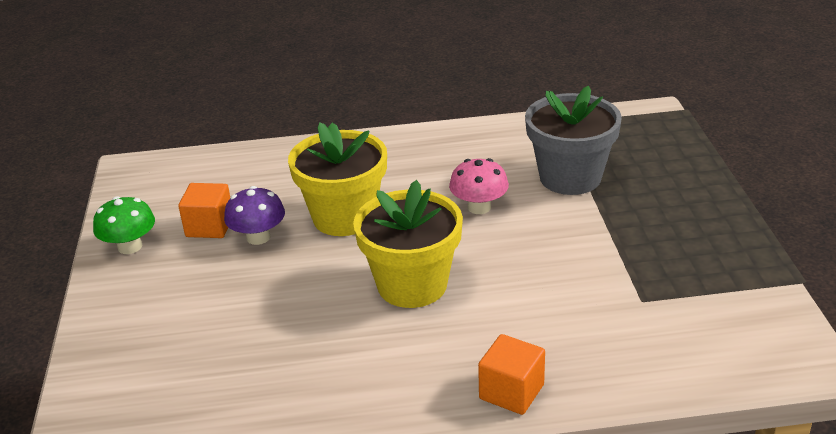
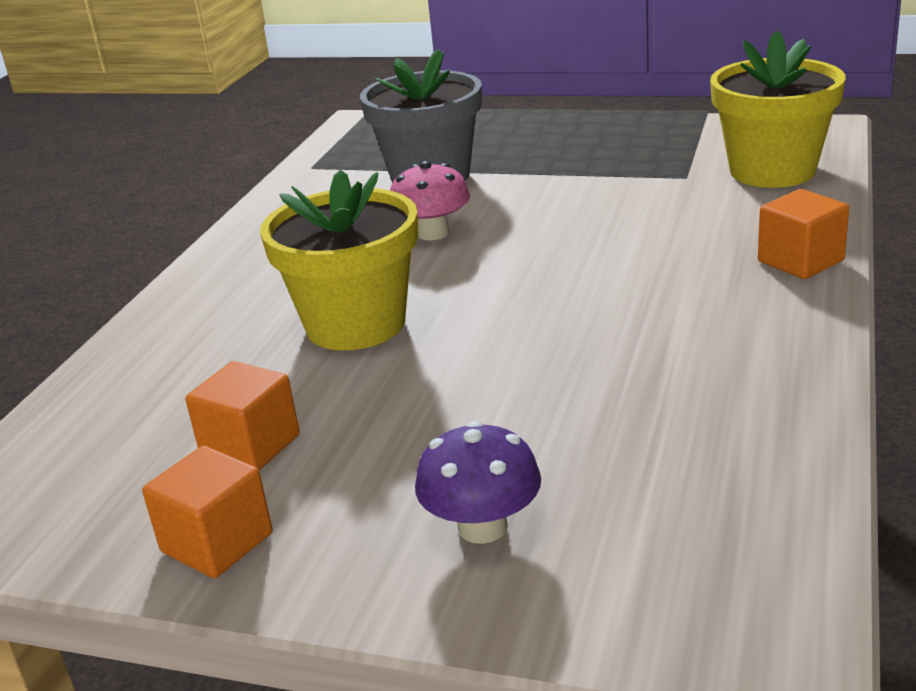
camera: 65 degrees left, 5 degrees down
(130, 246) = (217, 543): green mushroom -> orange cube
(258, 237) = (330, 401): purple mushroom -> purple mushroom (482, 527)
(412, 285) = (557, 294): yellow flower pot -> yellow flower pot (772, 171)

